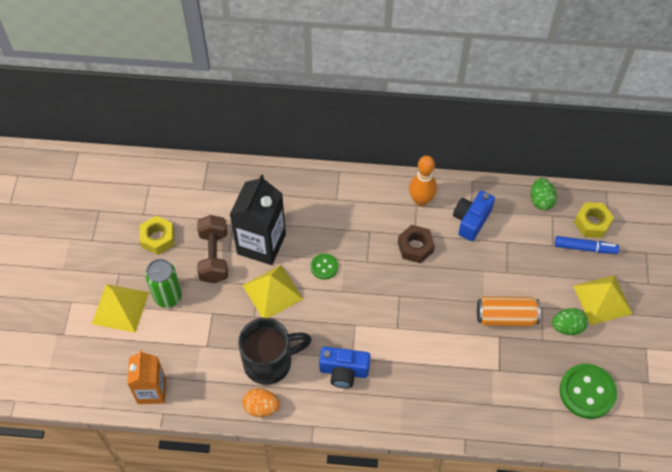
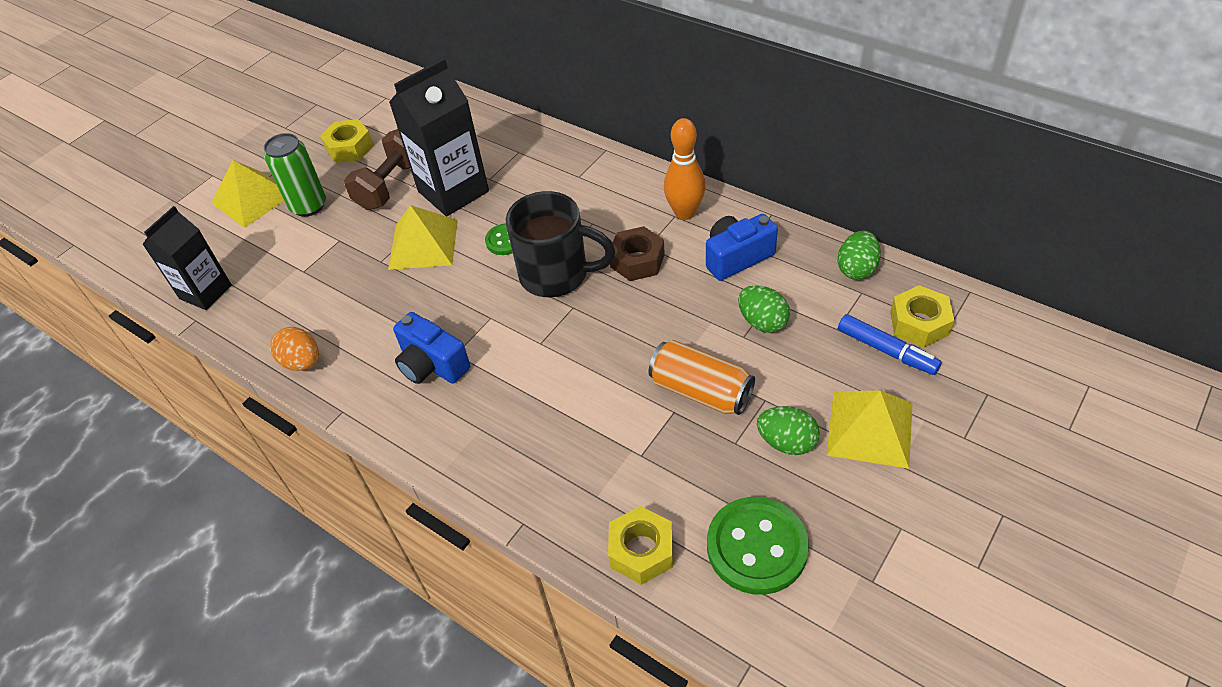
camera: 35 degrees right, 10 degrees down
(151, 391) = (205, 292): orange carton -> black carton
(269, 362) = (355, 317): black mug -> black mug (556, 275)
(511, 258) = (762, 322): none -> green egg
(534, 422) = (641, 551): none -> yellow nut

